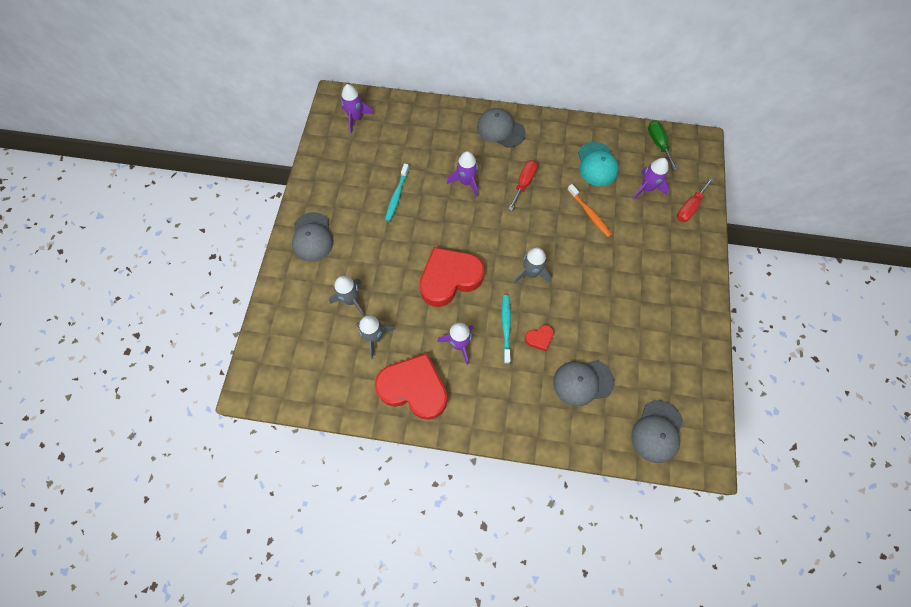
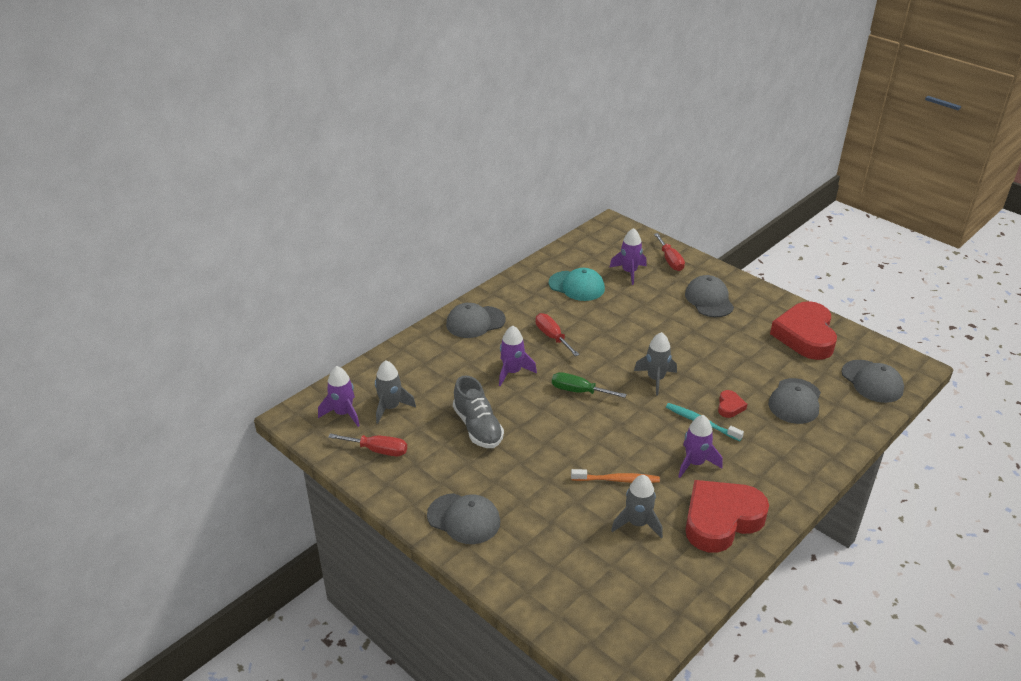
camera: 55 degrees left, 30 degrees down
(337, 156) = (378, 450): none -> red screwdriver
(351, 300) = (575, 522): grey rocket -> grey rocket (390, 407)
(397, 195) = (478, 427): turquoise toothbrush -> grey shoe
(449, 278) = (614, 435): red heart -> red heart (805, 336)
(589, 213) = (624, 315): orange toothbrush -> orange toothbrush (617, 480)
(658, 144) = (590, 245): green screwdriver -> green screwdriver (579, 391)
(661, 261) = (709, 299): none -> grey cap

